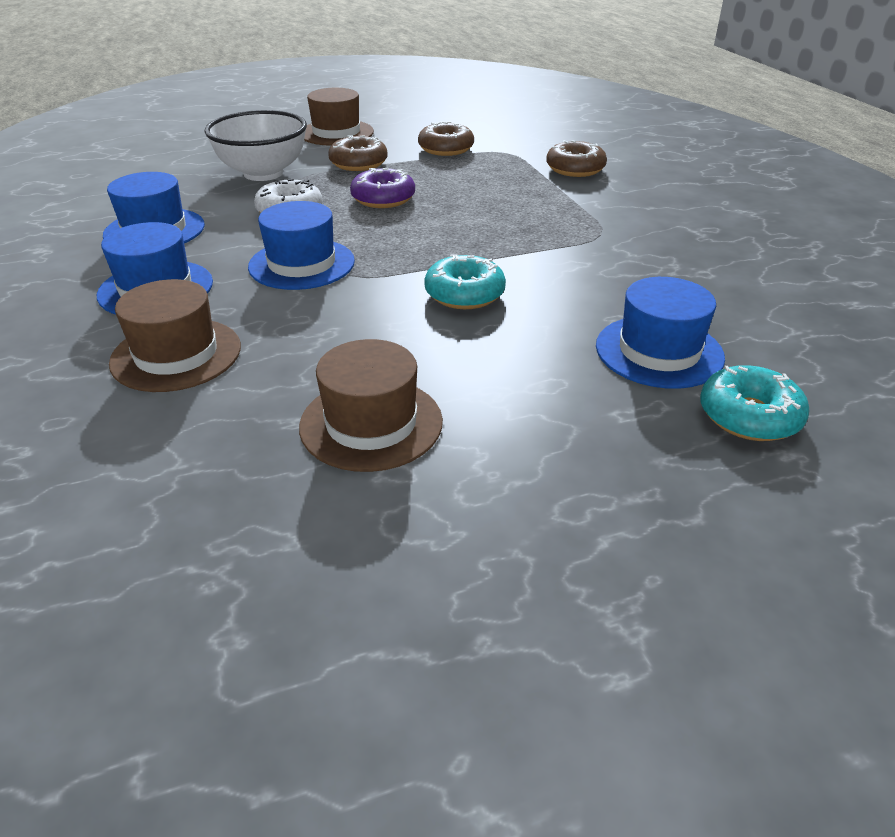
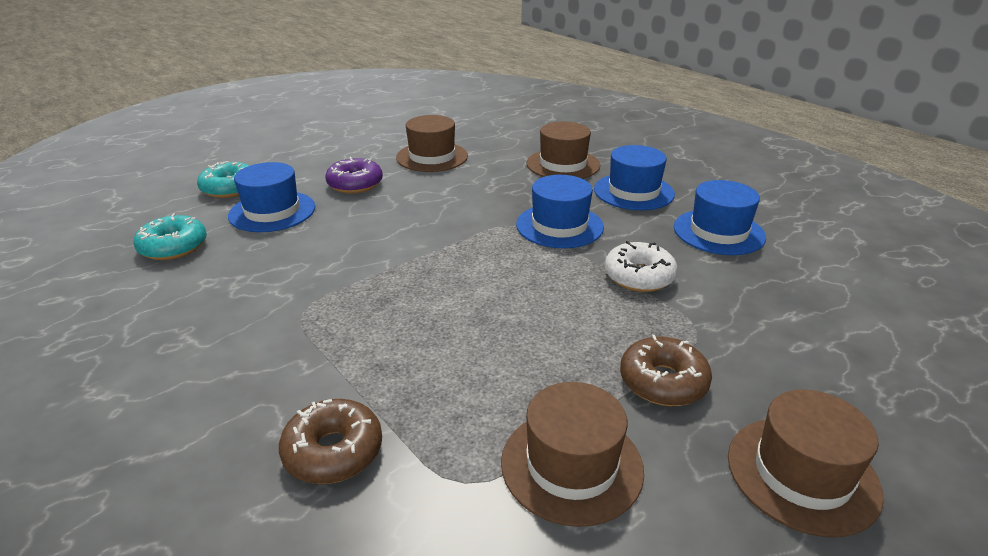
camera: 160 degrees right, 5 degrees down
(263, 173) = (749, 329): white bowl -> none
(383, 199) = (564, 315): purple donut -> purple donut (355, 184)
(446, 149) = (571, 465): brown donut -> brown hat
(464, 294) = (416, 225): turquoise donut -> turquoise donut (173, 247)

